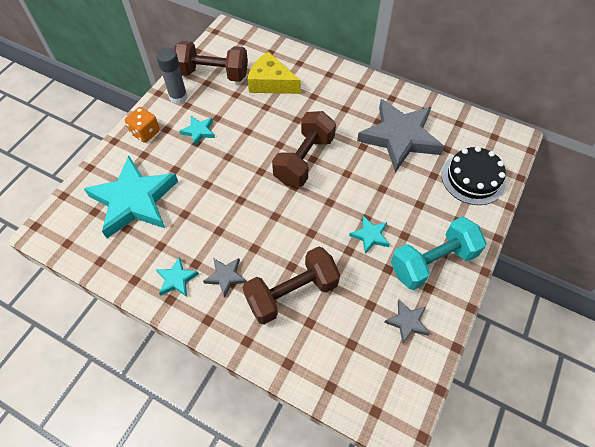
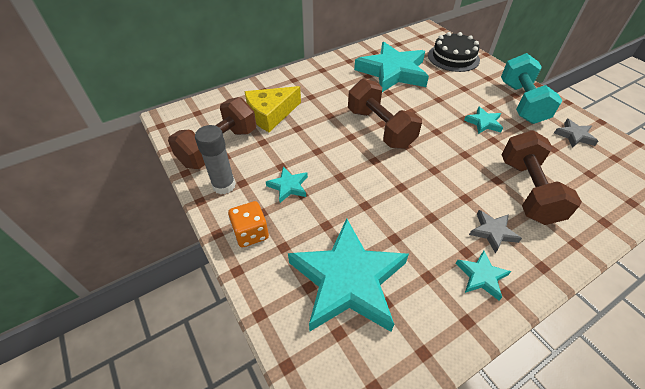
camera: 60 degrees left, 10 degrees down
(400, 137) = (392, 72): grey star -> turquoise star

